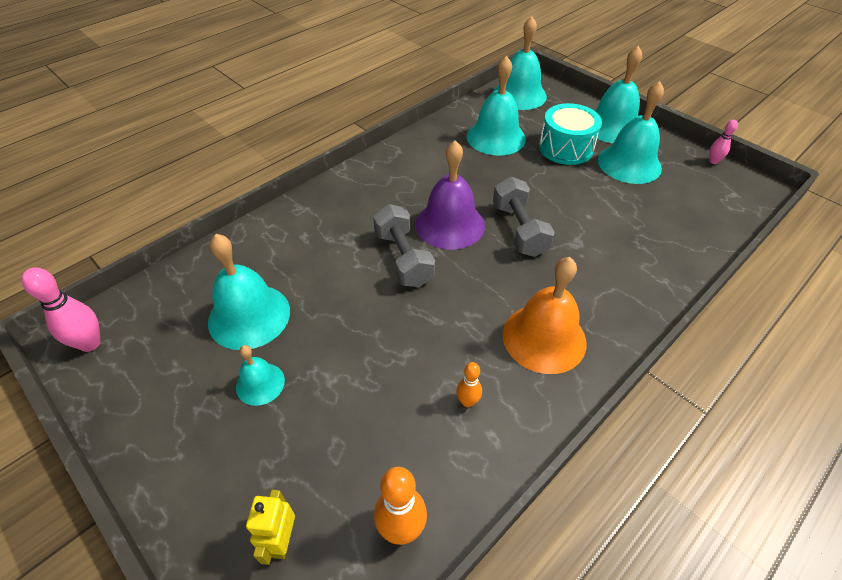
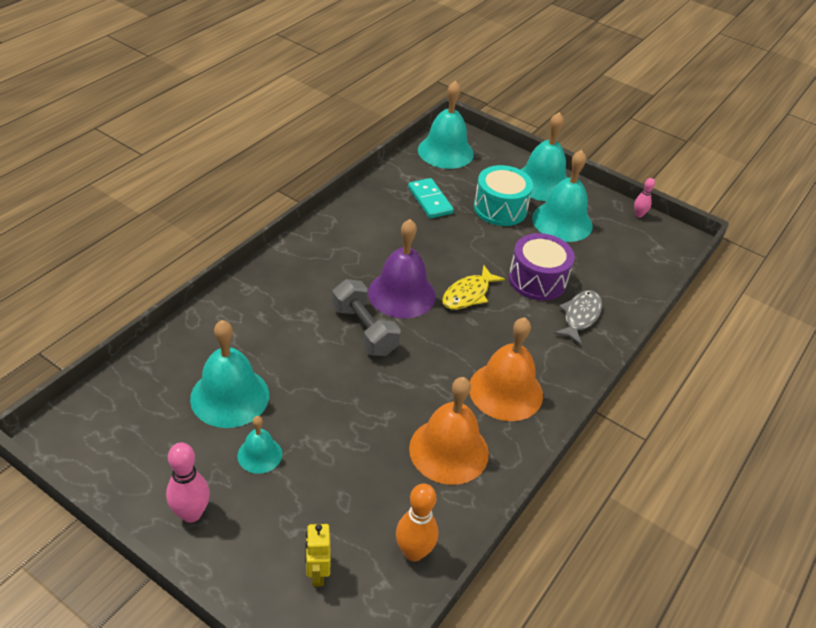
camera: 15 degrees left, 5 degrees down
(90, 343) = (79, 436): pink bowling pin -> pink bowling pin (191, 513)
(467, 401) = (449, 450): orange bowling pin -> orange bell
(496, 137) = (430, 200): turquoise bell -> turquoise domino
(519, 229) = (468, 294): grey dumbbell -> yellow fish
(595, 220) = (537, 280): none -> purple drum
(639, 261) = (580, 316): none -> grey fish

